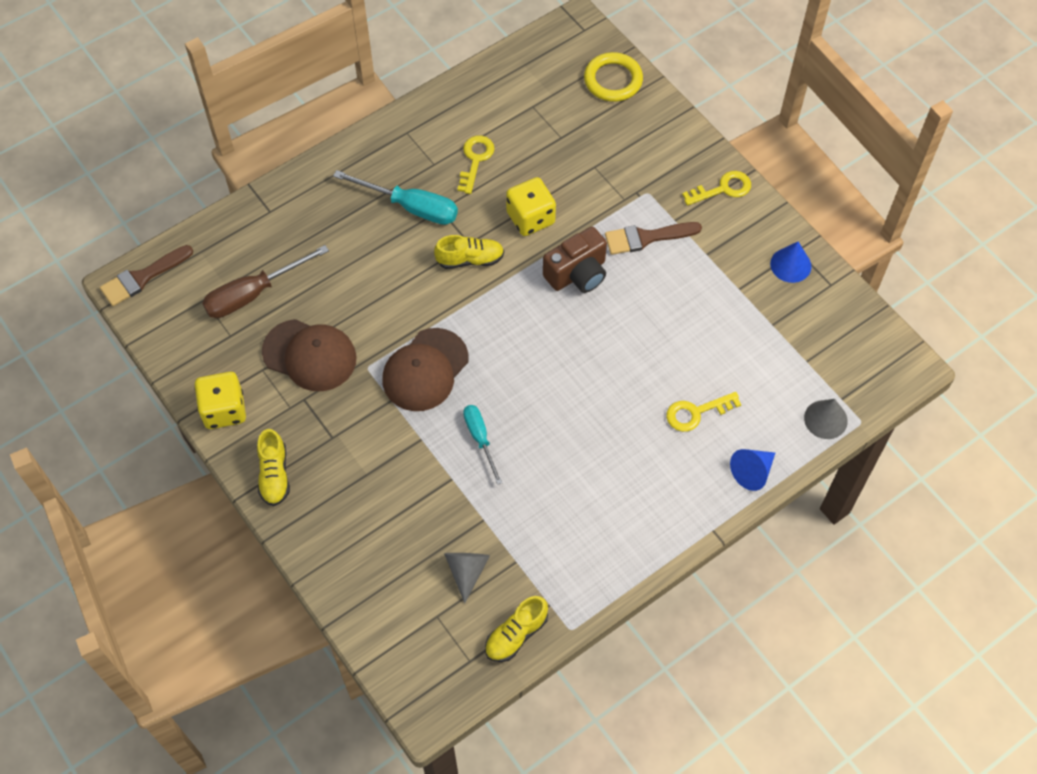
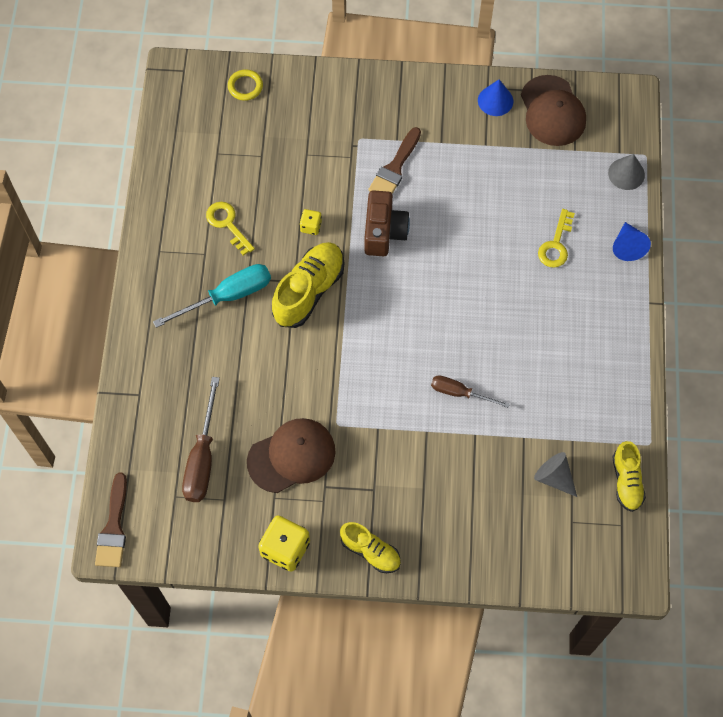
camera: 50 degrees left, 5 degrees up
(425, 370) = (373, 388): brown cap -> brown cap (552, 111)
(470, 259) = (309, 291): yellow shoe -> yellow shoe, size x1.61
(480, 439) = (459, 393): turquoise screwdriver -> brown screwdriver
(530, 218) = (311, 226): yellow dice -> yellow dice, size x0.52
(613, 80) = (245, 86): yellow ring -> yellow ring, size x0.65
(723, 189) = (399, 92): yellow key -> none

